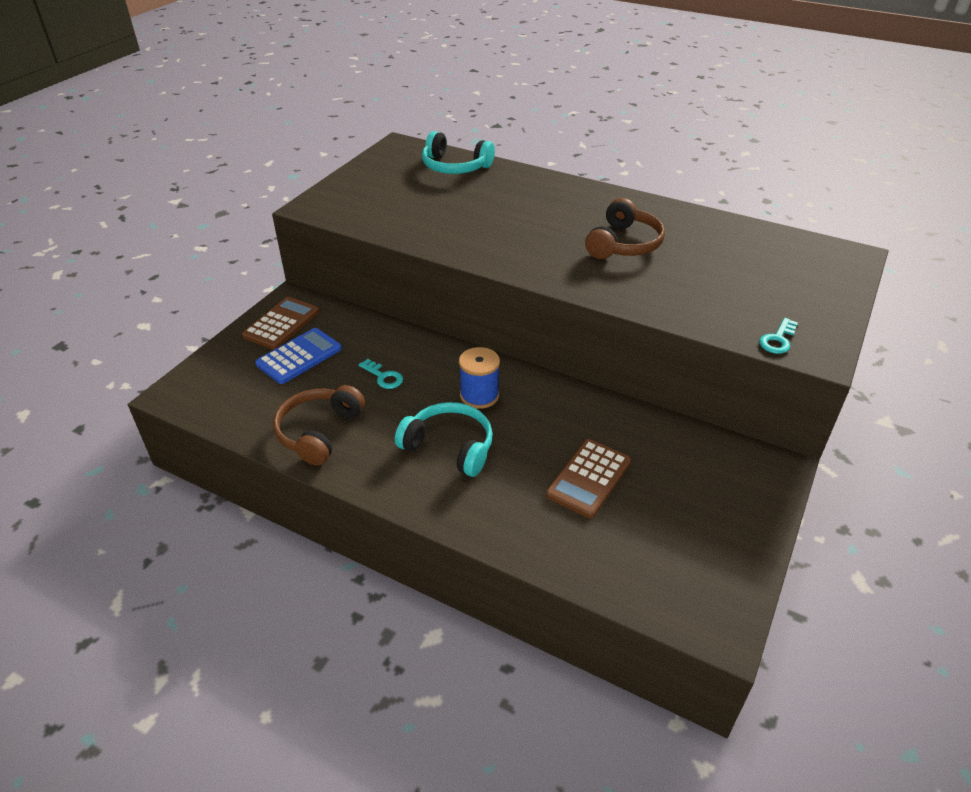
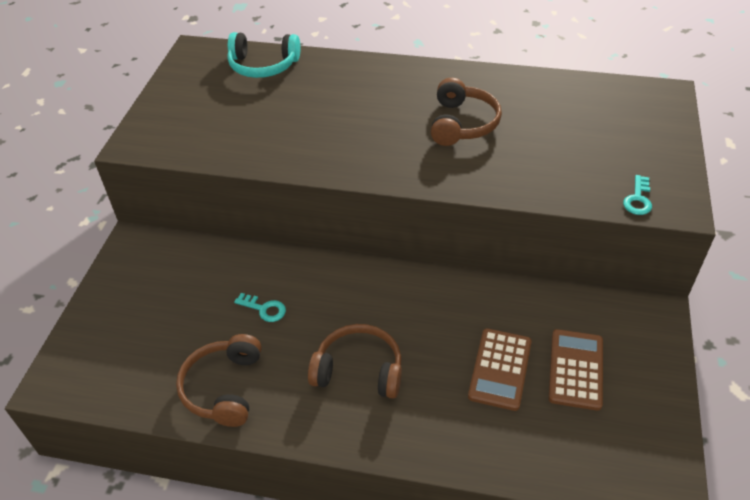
camera: 15 degrees left, 5 degrees up
(281, 324) = (134, 273): brown calculator -> brown calculator (575, 369)
(299, 356) = (168, 307): blue calculator -> none
(449, 447) = (359, 370): turquoise headphones -> brown headphones
(479, 395) = (366, 306): blue spool -> none

